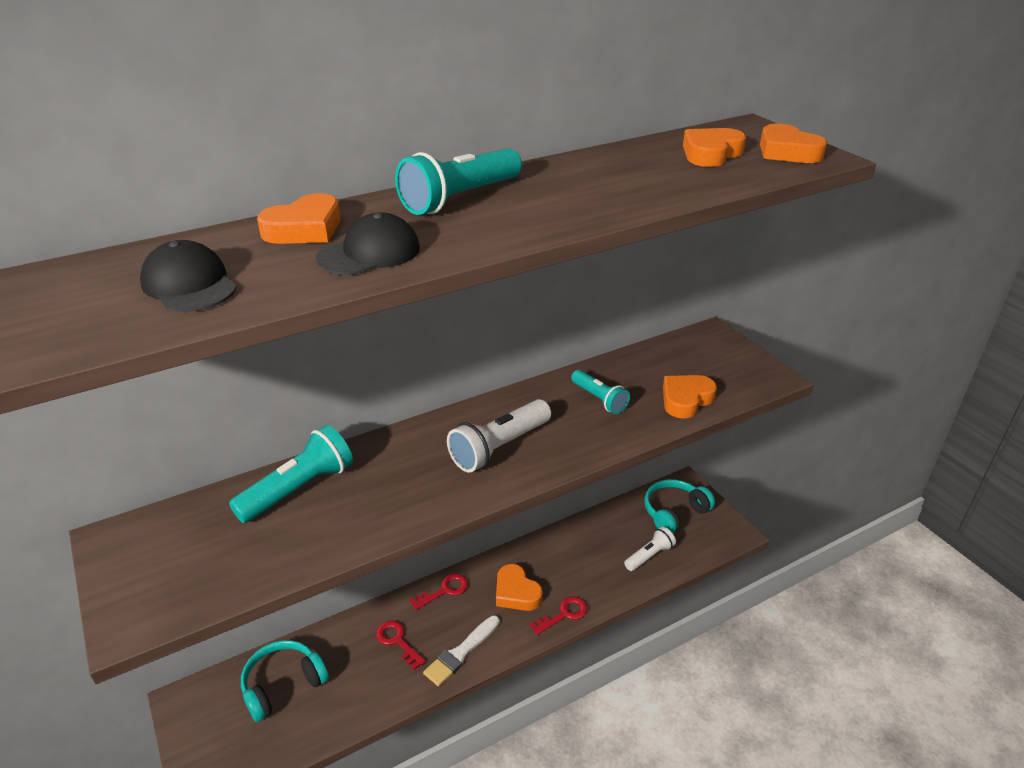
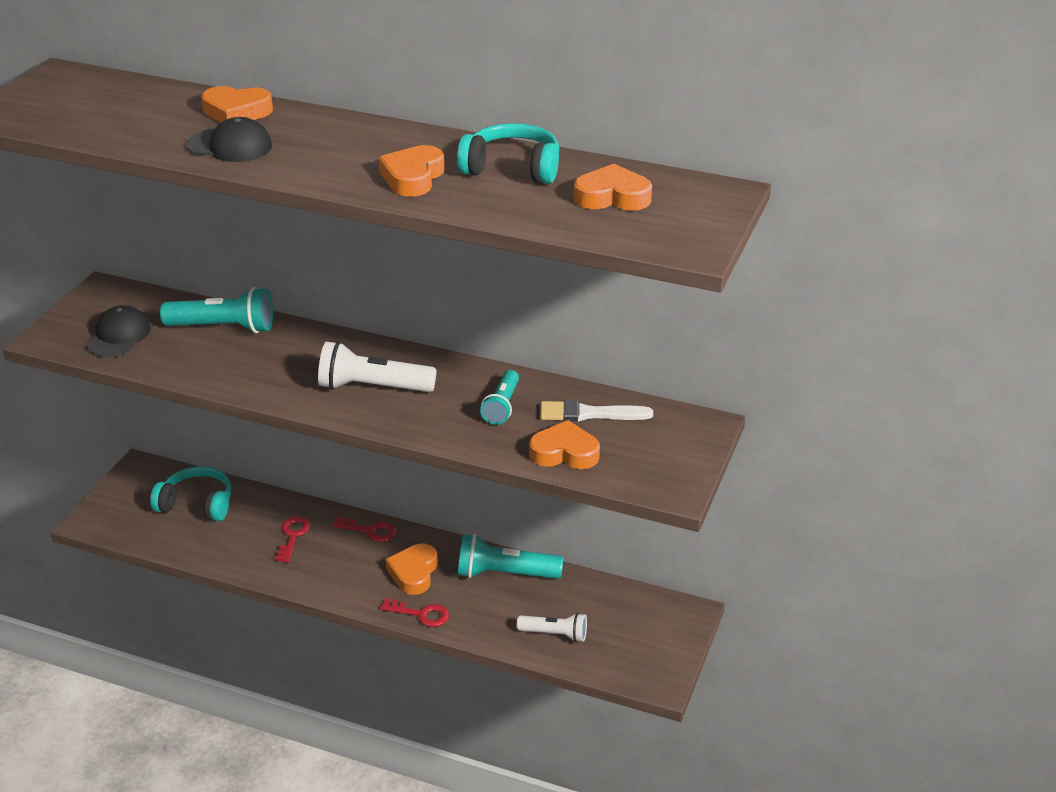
camera: 50 degrees right, 0 degrees up
(189, 285) = (122, 116): black cap -> black cap (119, 336)
(460, 199) = (358, 138): turquoise flashlight -> turquoise flashlight (505, 574)
(461, 652) = (317, 576): white brush -> white brush (589, 414)
(674, 512) = (636, 624): turquoise headphones -> turquoise headphones (512, 168)
(787, 152) = (677, 228): orange heart -> orange heart (413, 177)

